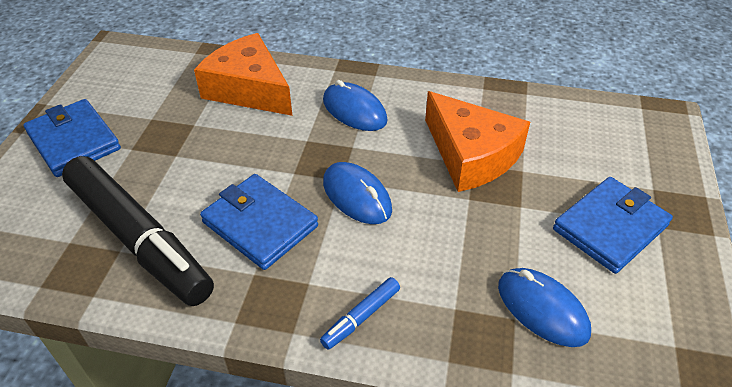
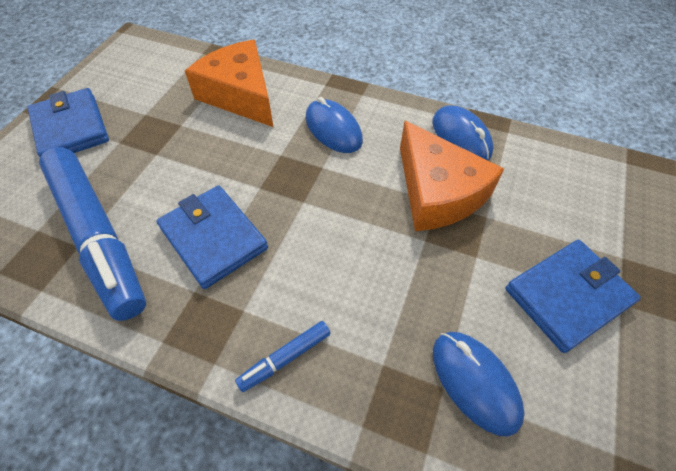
camera: 10 degrees right, 10 degrees up
(139, 239) = (99, 237): black marker -> blue marker
(356, 196) = (313, 221): blue mouse -> blue mouse (461, 137)

